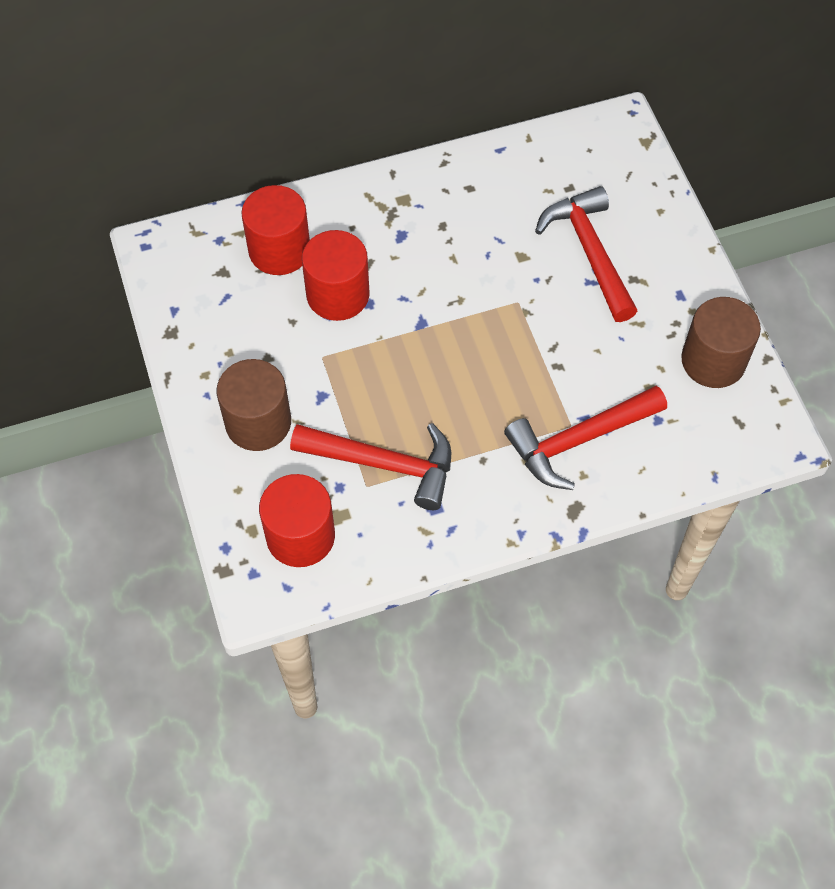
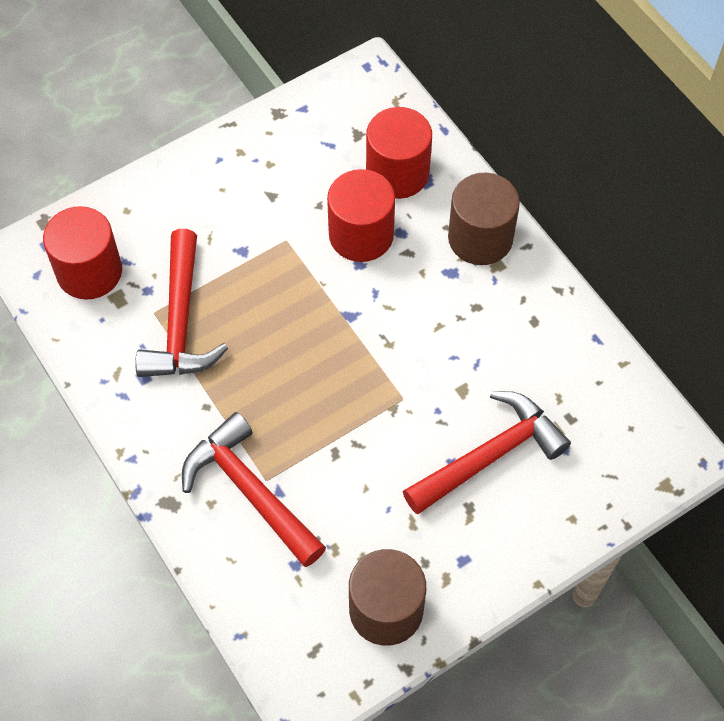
camera: 75 degrees right, 0 degrees up
(258, 422) = (200, 207): brown cylinder -> brown cylinder (480, 238)

